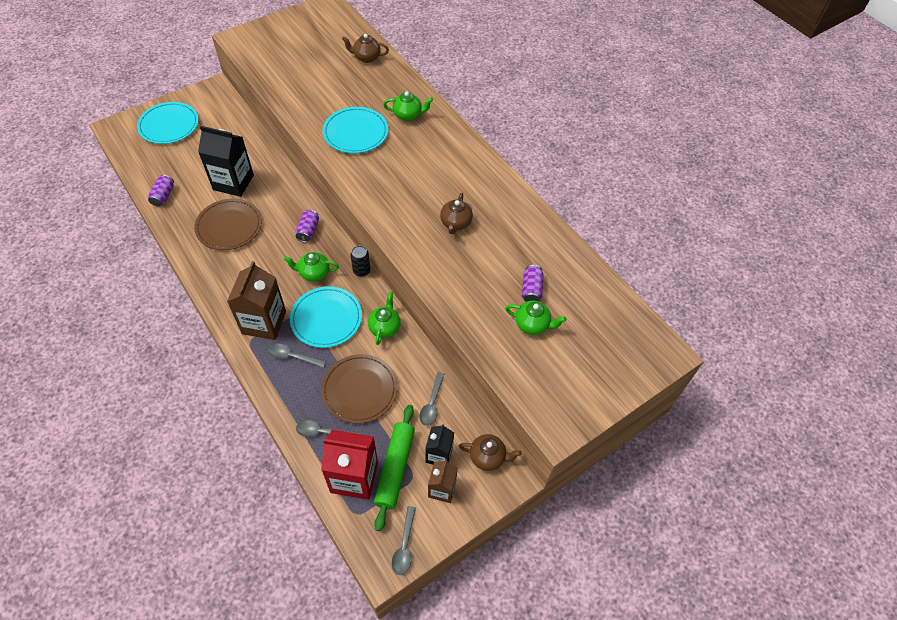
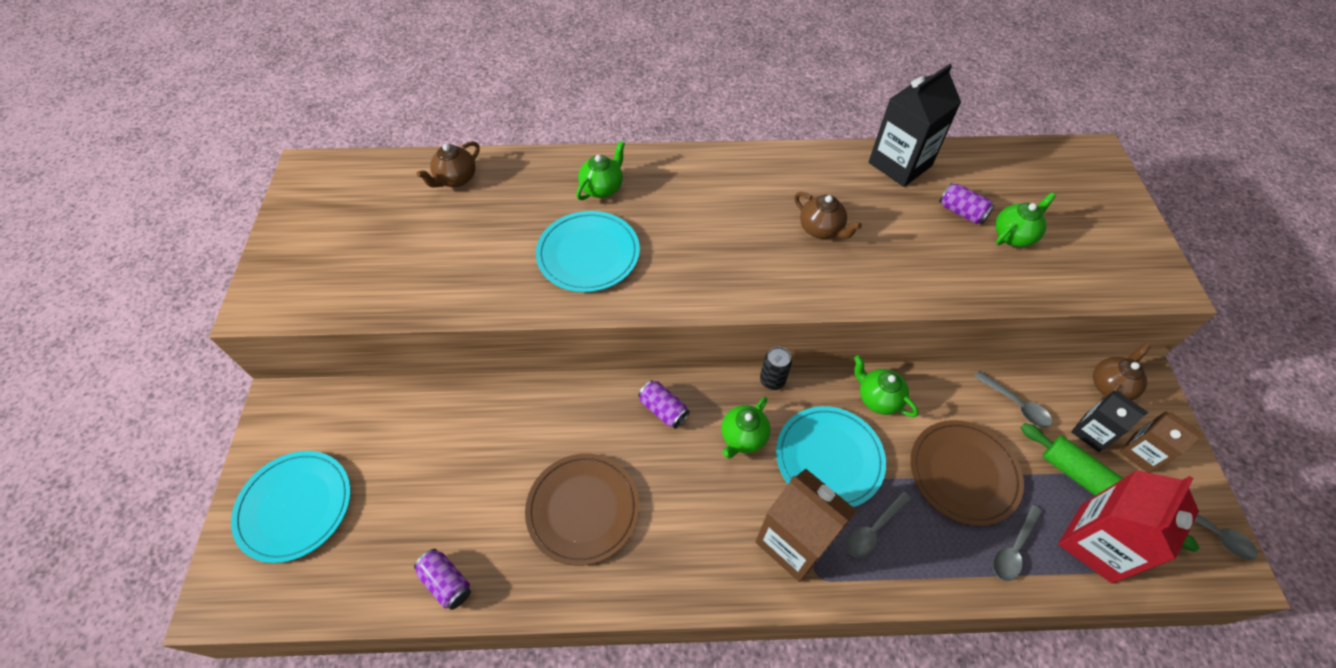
camera: 55 degrees left, 0 degrees up
(233, 182) = (499, 465): black carton -> black carton (900, 164)

